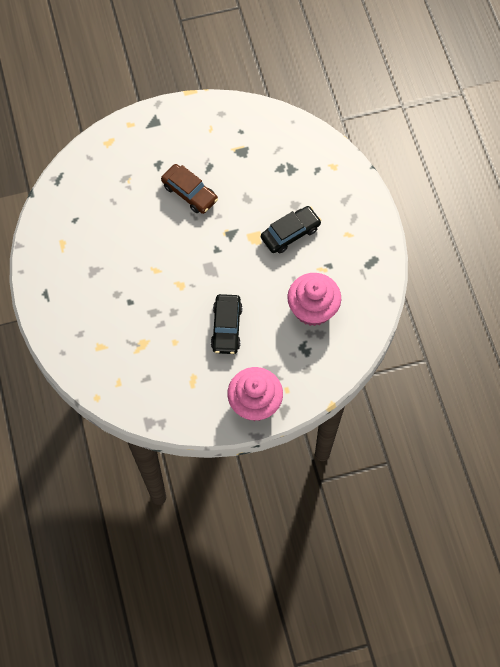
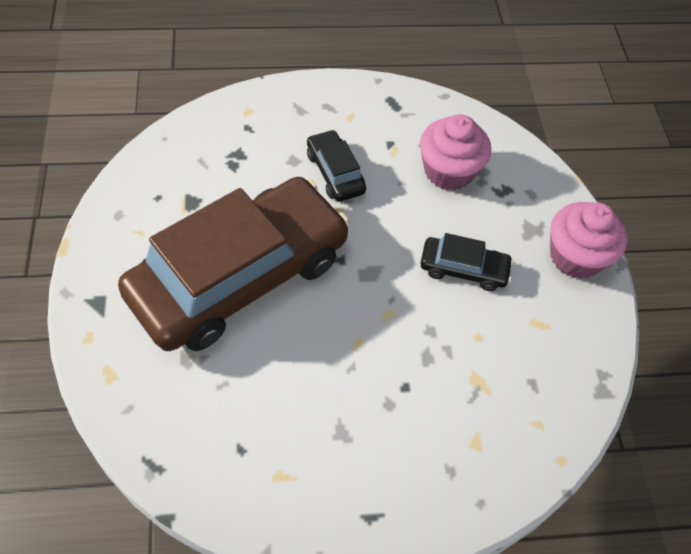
camera: 85 degrees left, 10 degrees down
(189, 193) = (239, 276): brown car -> brown car, size x2.43

